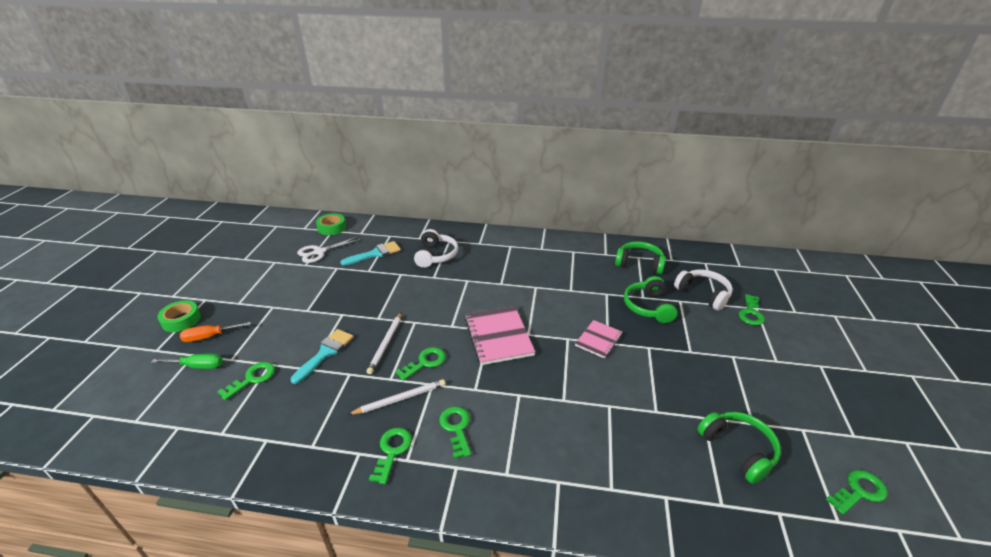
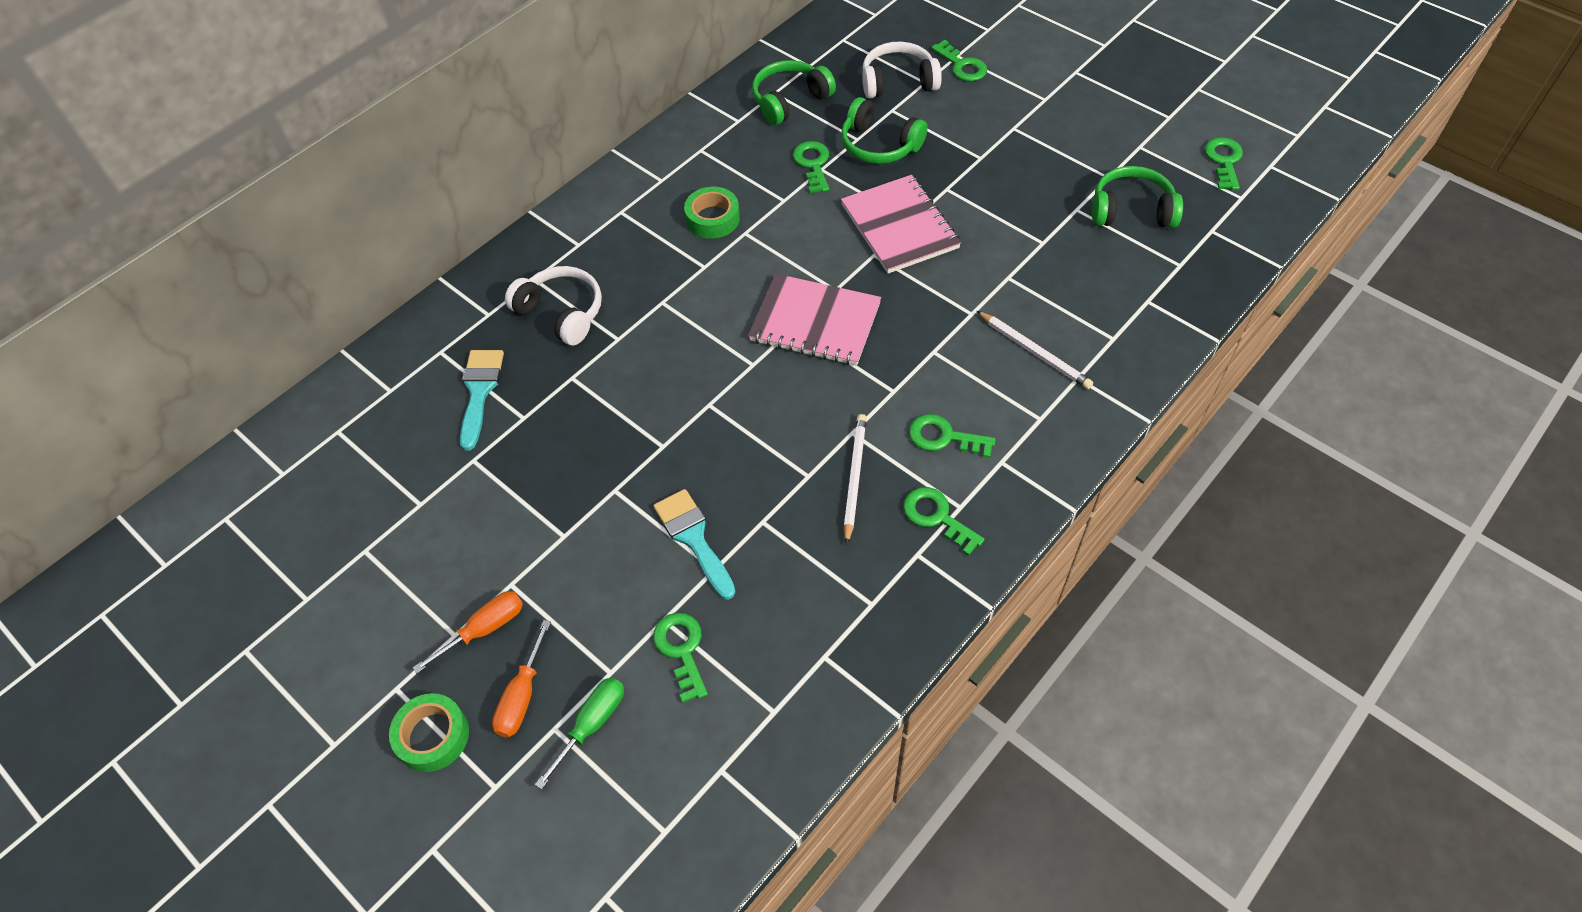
camera: 55 degrees left, 20 degrees up
(244, 310) = (485, 629): none -> orange screwdriver
(319, 252) = (396, 471): white scissors -> none
(332, 228) = (326, 428): green tape -> green tape (712, 218)
(386, 344) = (731, 456): white pencil -> white pencil (1034, 352)
(425, 362) = (805, 424): green key -> green key (813, 164)
(598, 340) = (899, 226): pink notebook -> pink notebook, size x1.68

